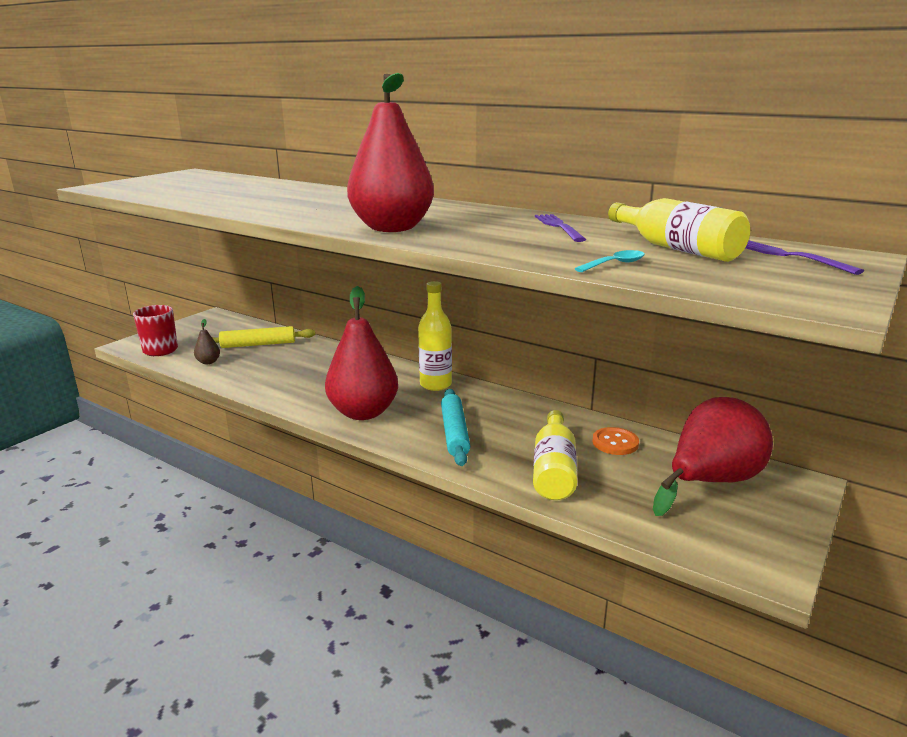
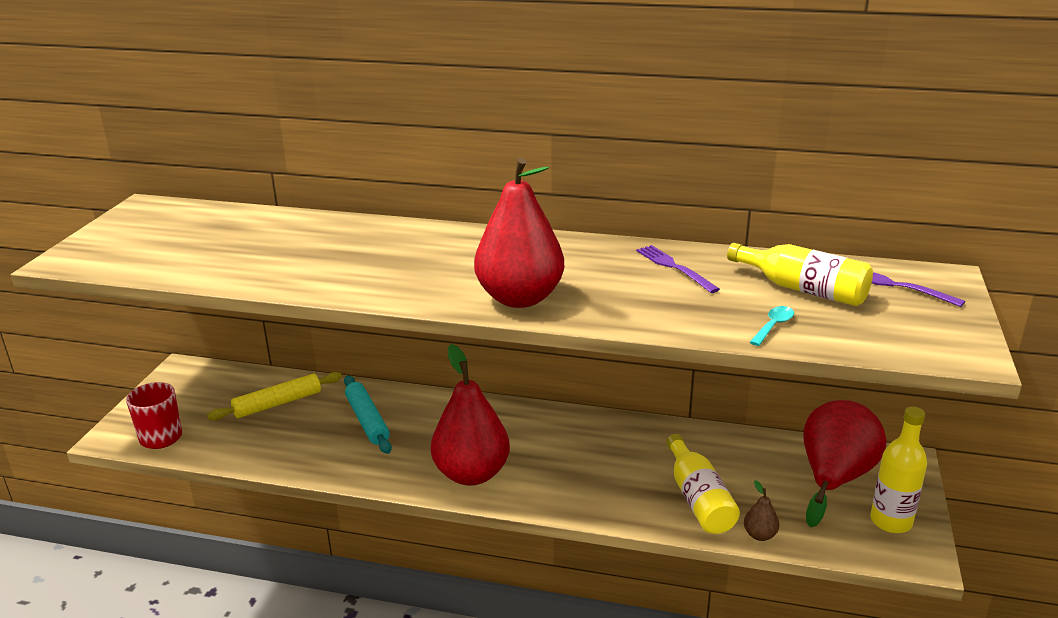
camera: 20 degrees left, 5 degrees up
(208, 362) = (238, 443): brown pear -> brown pear (760, 535)
(435, 384) = (520, 419): yellow bottle -> yellow bottle (891, 521)
(454, 433) = (581, 478): turquoise rolling pin -> turquoise rolling pin (367, 420)
(615, 443) = (733, 454): orange button -> none

